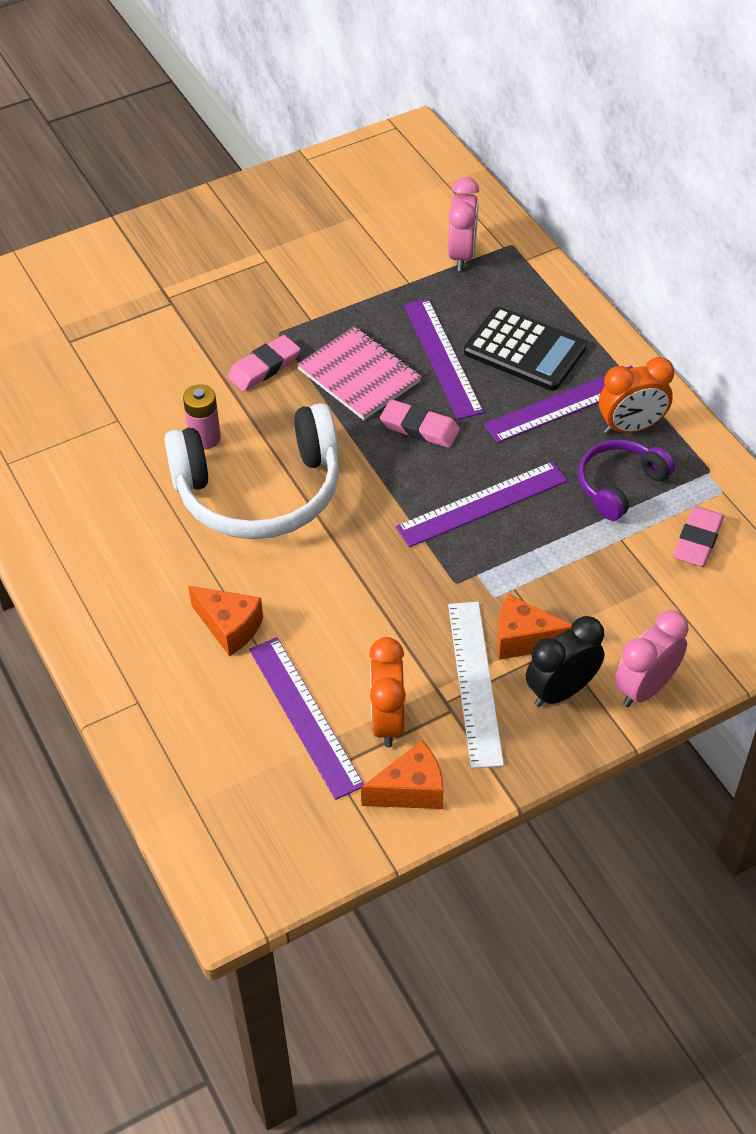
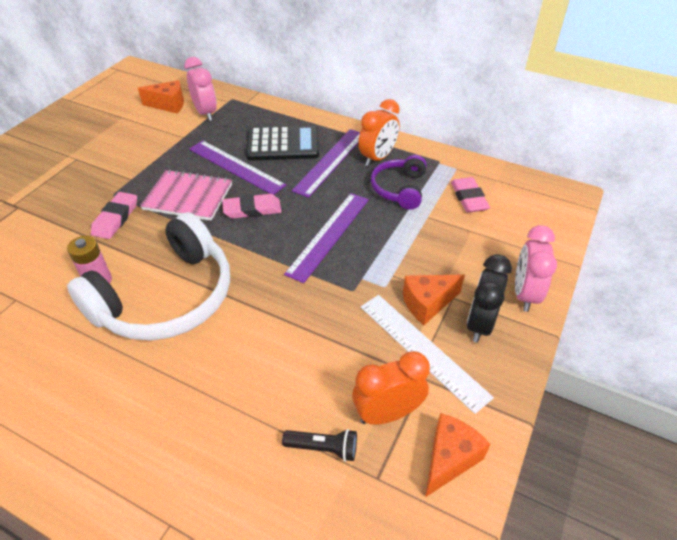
camera: 35 degrees left, 5 degrees down
(229, 627) = (210, 410): orange cheese -> orange cheese (169, 105)
(304, 716) = (323, 448): purple ruler -> black flashlight
(387, 720) = (387, 413): orange clock -> orange clock turned 105 degrees clockwise

